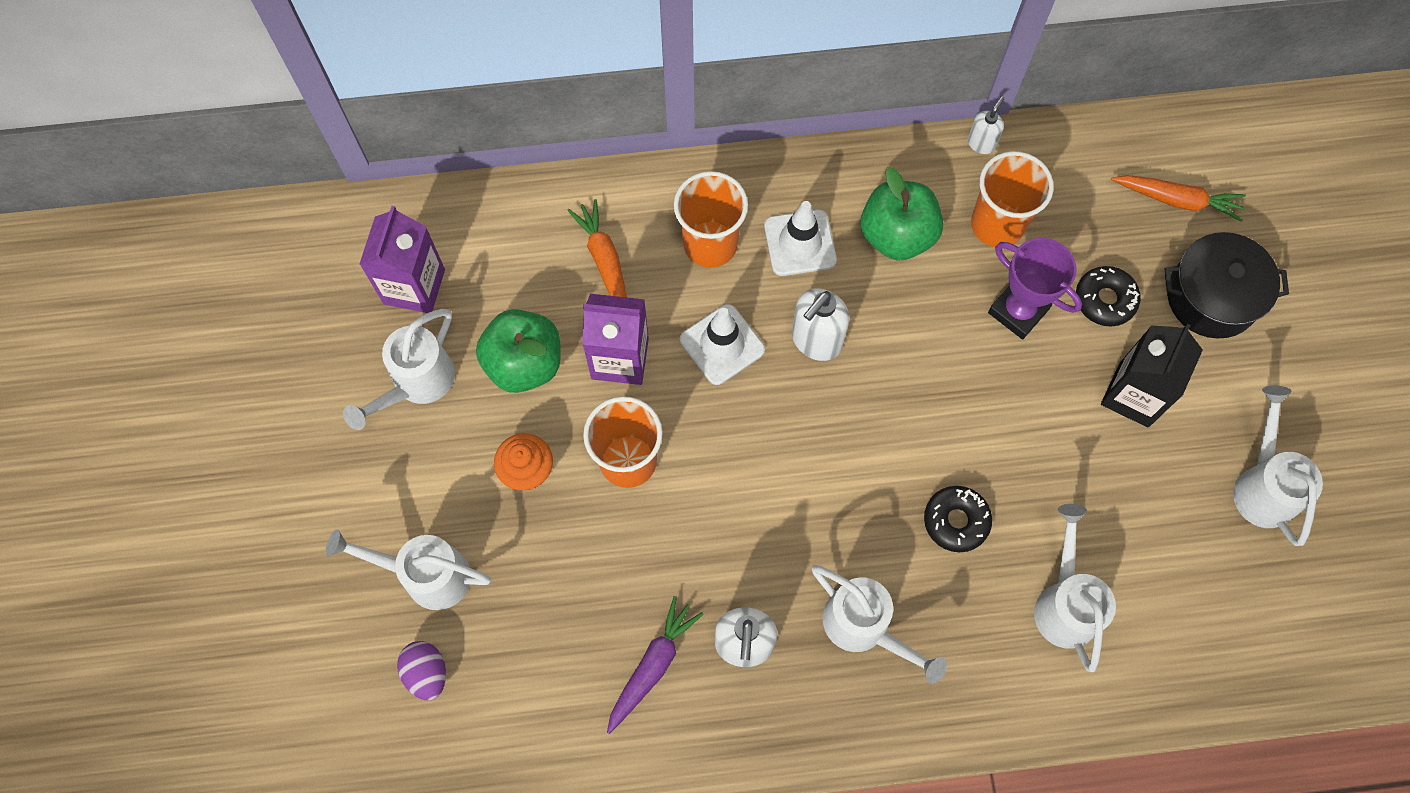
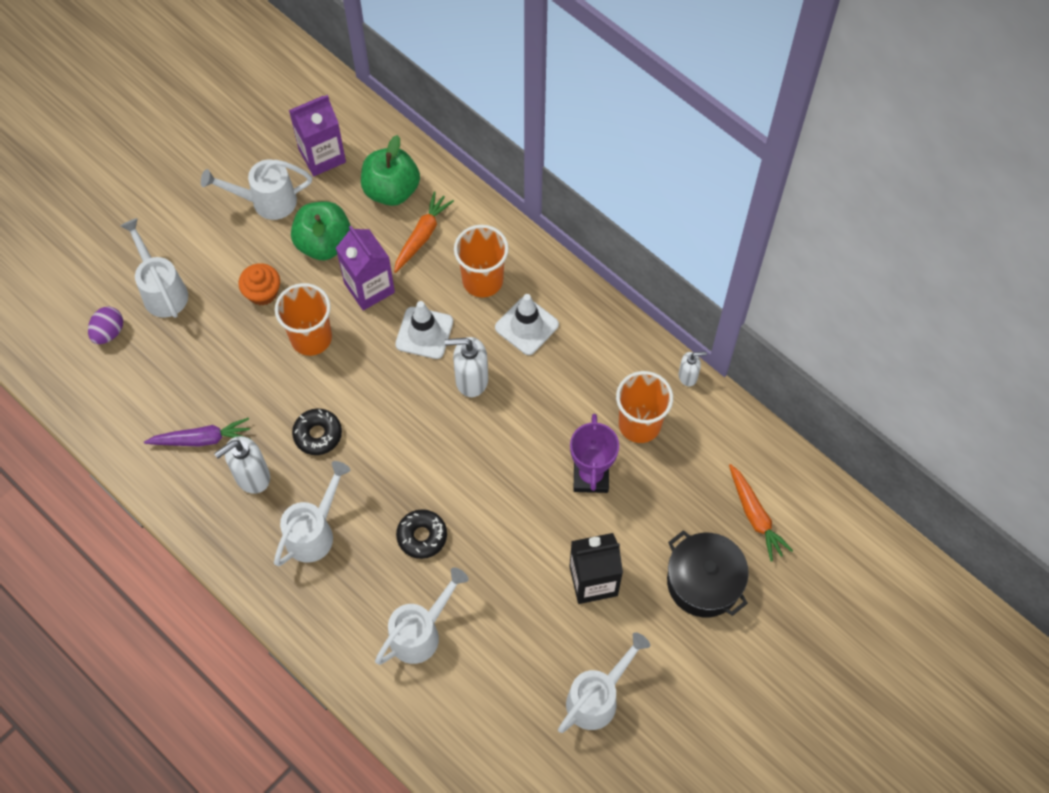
camera: 50 degrees right, 5 degrees down
(864, 627) = (314, 532): white watering can -> white watering can turned 150 degrees counterclockwise
(897, 235) = (580, 374): green apple -> green apple (391, 190)
(1105, 300) = (644, 520): black donut -> black donut (318, 434)

